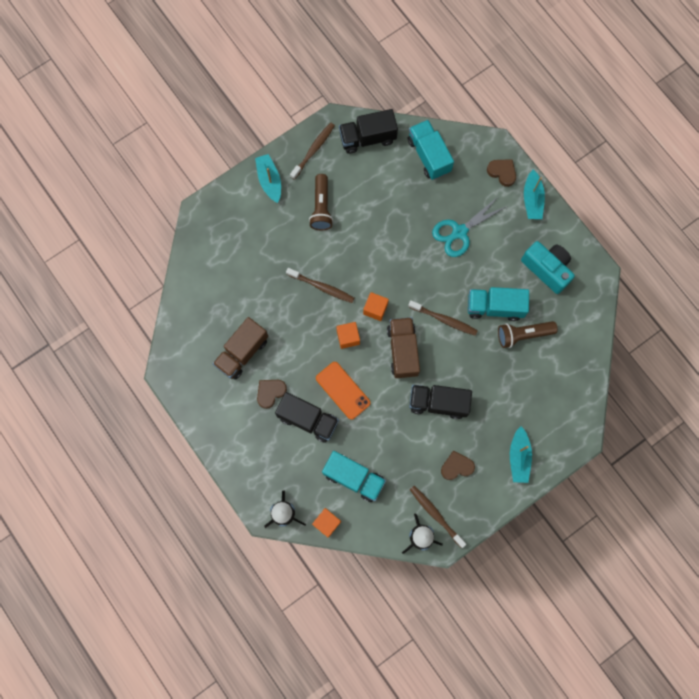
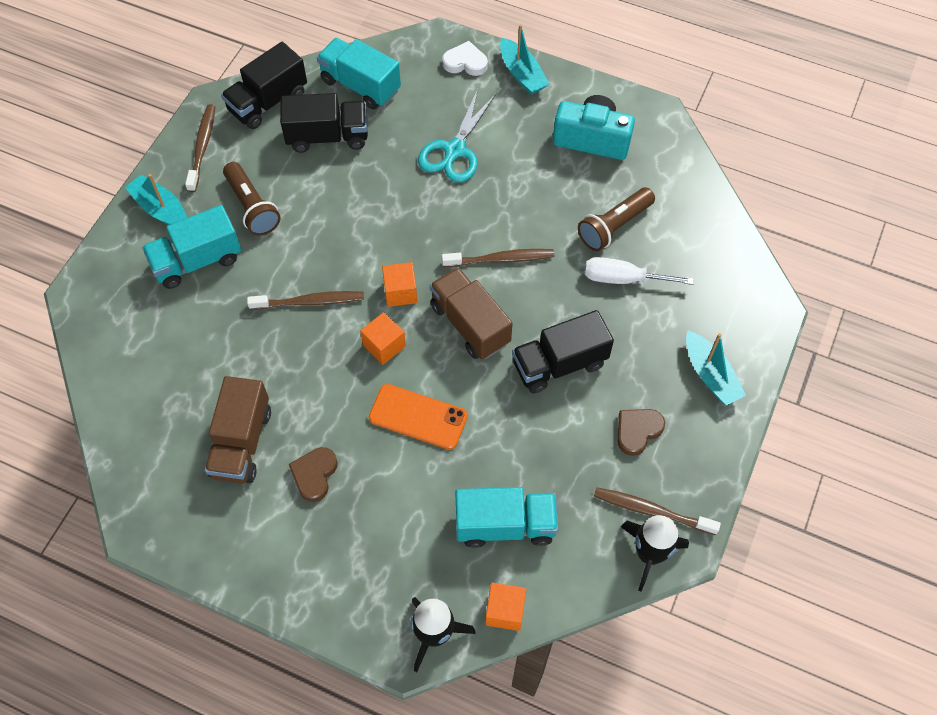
camera: 30 degrees left, 15 degrees down
(308, 419) = (391, 482): black truck -> black truck (328, 136)
(494, 307) = (556, 213): turquoise truck -> turquoise truck (197, 261)
(502, 172) = (465, 62): brown heart -> white heart
(507, 371) = (623, 279): none -> white screwdriver

